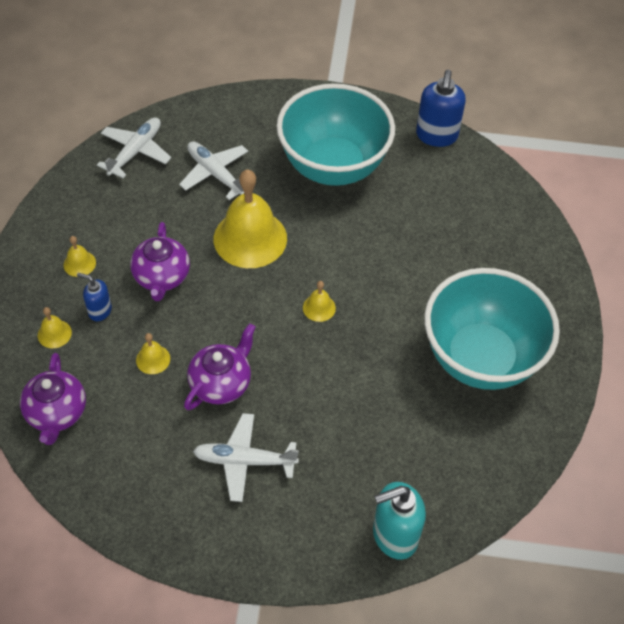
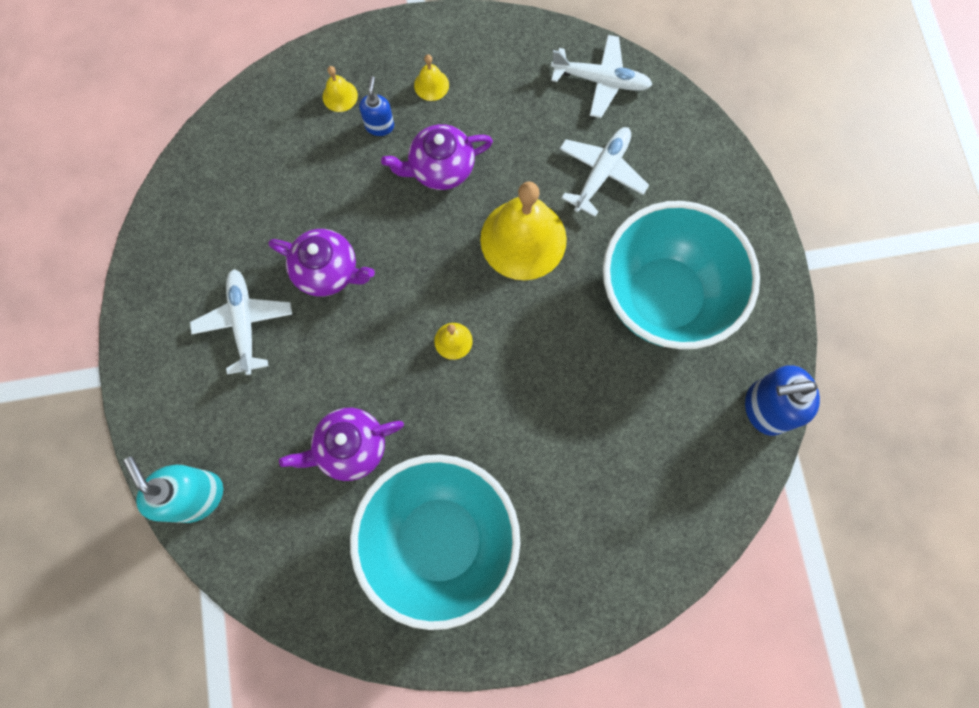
camera: 75 degrees right, 20 degrees up
(57, 413) = (252, 133): purple teapot -> purple teapot (350, 447)
(153, 359) = (337, 196): yellow bell -> none

